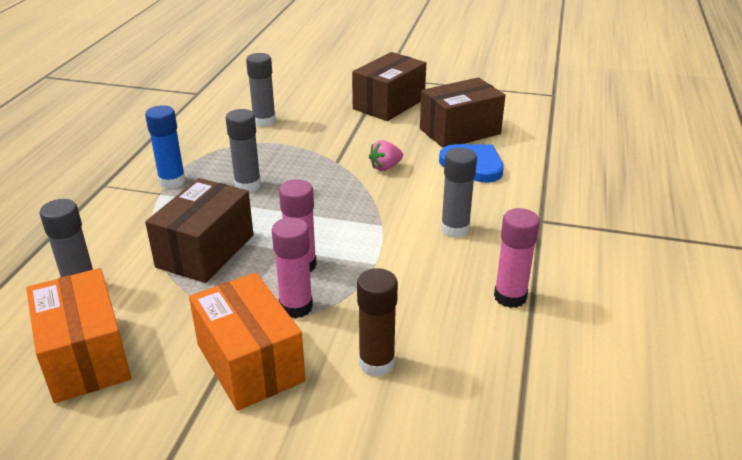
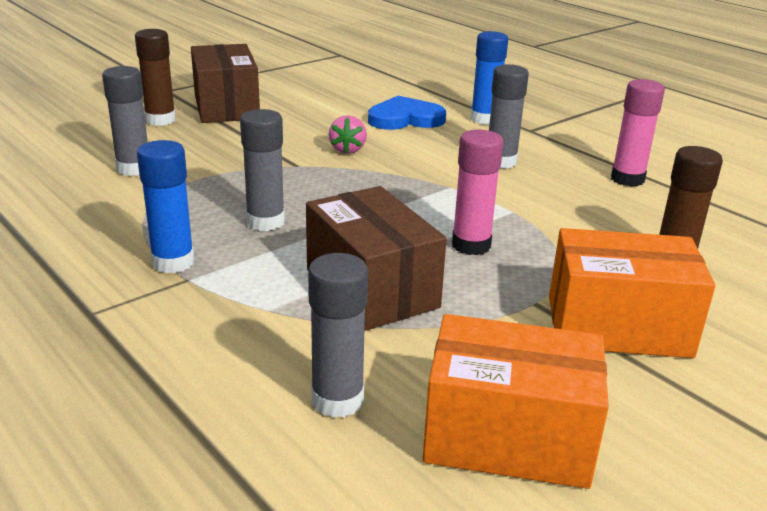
camera: 55 degrees left, 5 degrees down
(296, 307) = (544, 272): pink glue stick -> none
(338, 97) = (160, 120): none -> brown glue stick
(460, 131) = (338, 102): brown box -> none
(528, 194) = (484, 119): none -> blue glue stick

